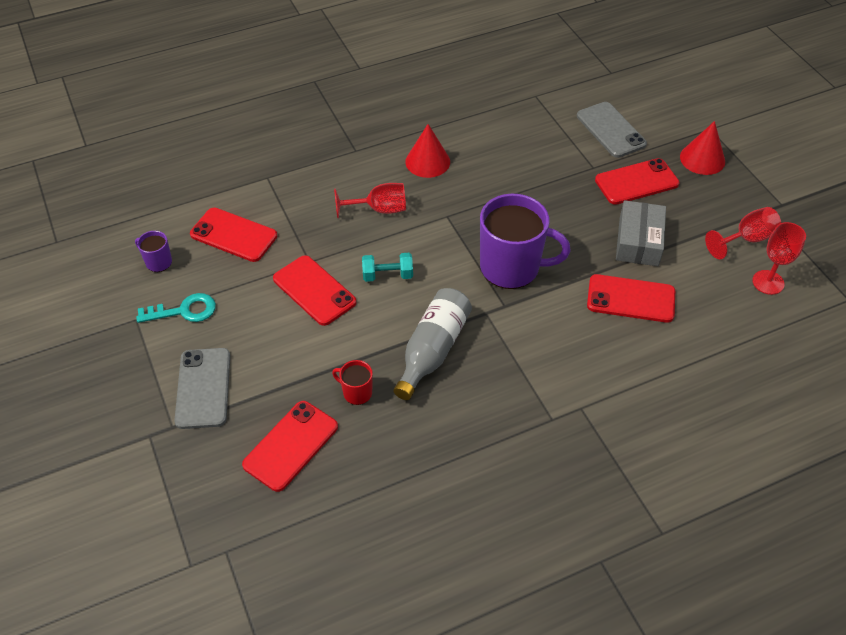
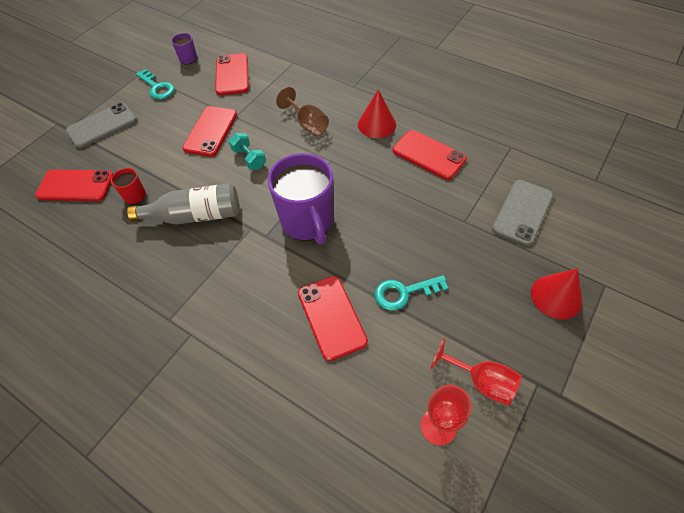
camera: 60 degrees right, 5 degrees up
(379, 209) = (308, 124): red goblet -> brown goblet
(636, 182) = (476, 259): red phone -> red phone (429, 155)
(638, 241) = (404, 293): grey box -> turquoise key

